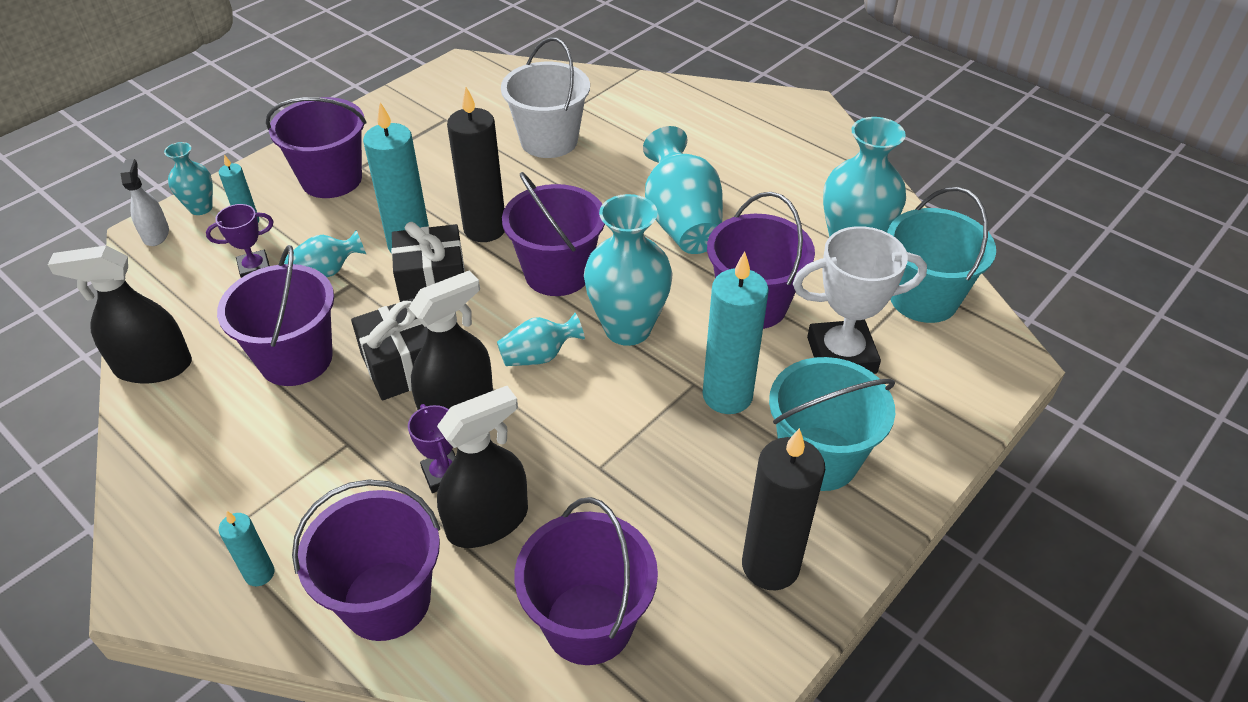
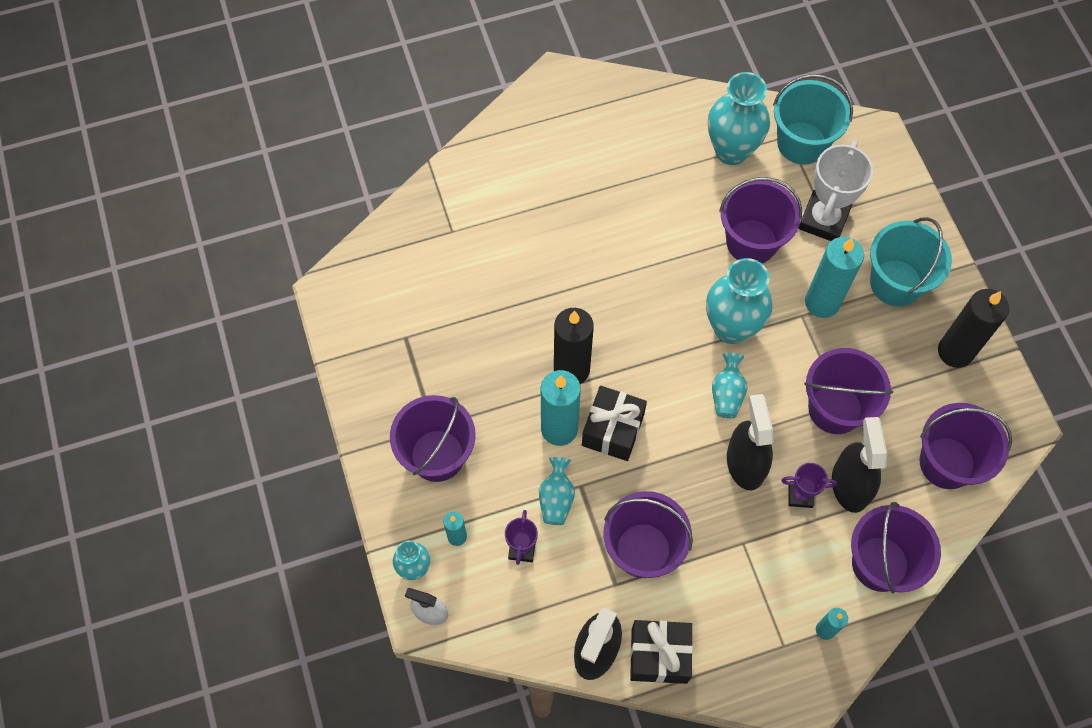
camera: 60 degrees left, 20 degrees up
(402, 366) = (689, 483): black gift -> black gift (659, 655)
(549, 141) = (487, 275): white bucket -> none
(557, 273) = (650, 344): purple bucket -> purple bucket (835, 408)
(681, 222) = (643, 237): turquoise vase -> none

